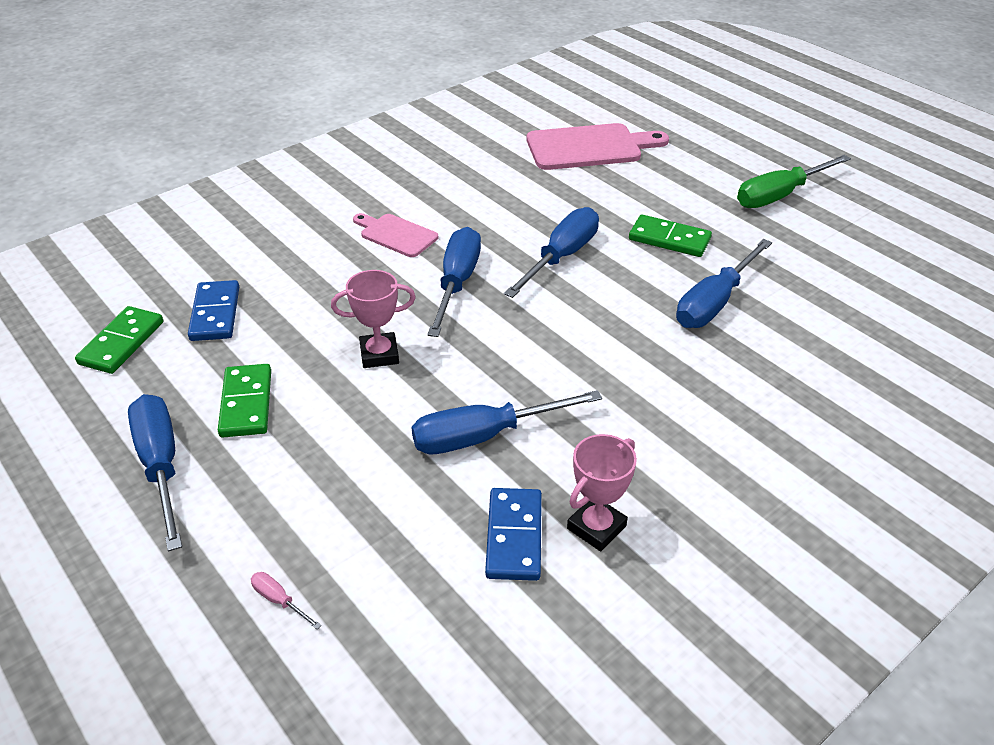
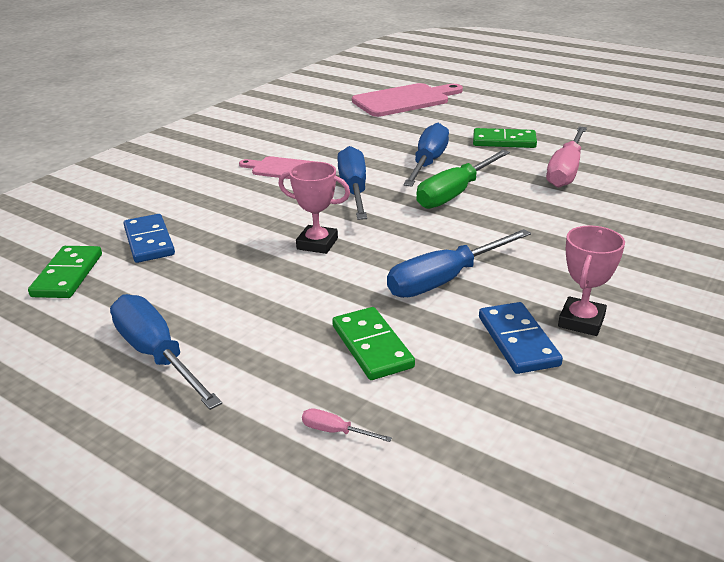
camera: 15 degrees left, 10 degrees down
(246, 403) = (215, 296): green domino -> green domino (372, 346)
(379, 354) = (317, 244): pink trophy -> pink trophy turned 45 degrees clockwise
(714, 302) = (566, 171): blue screwdriver -> pink screwdriver
(780, 195) = (565, 107): green screwdriver -> green screwdriver (455, 193)

